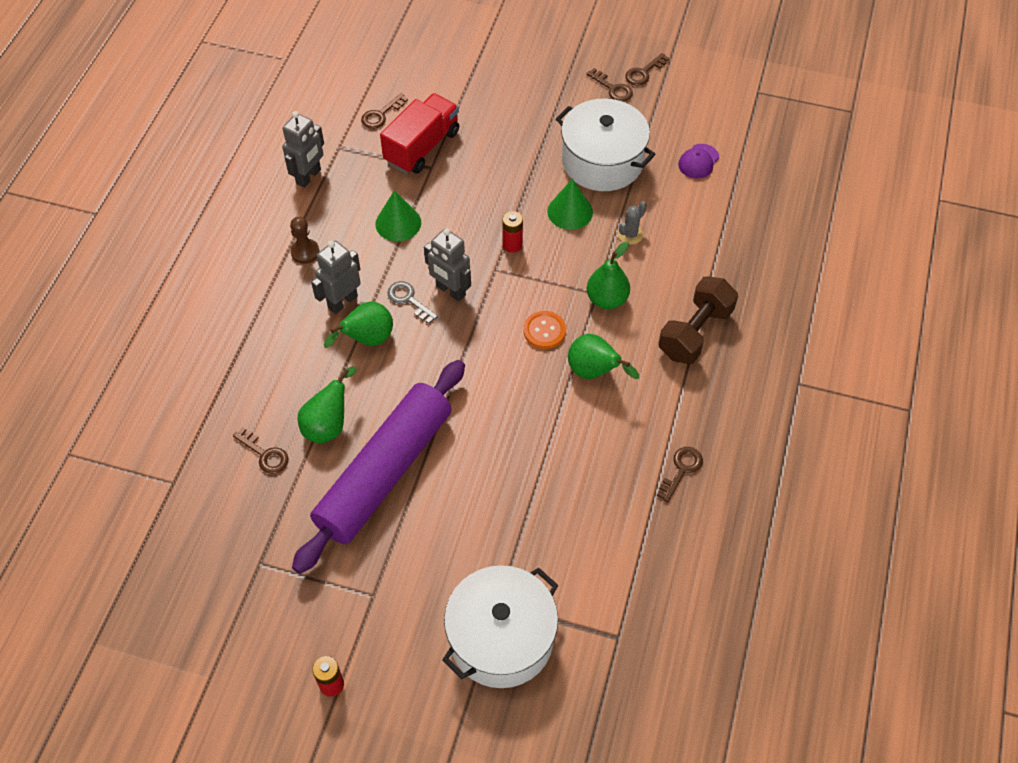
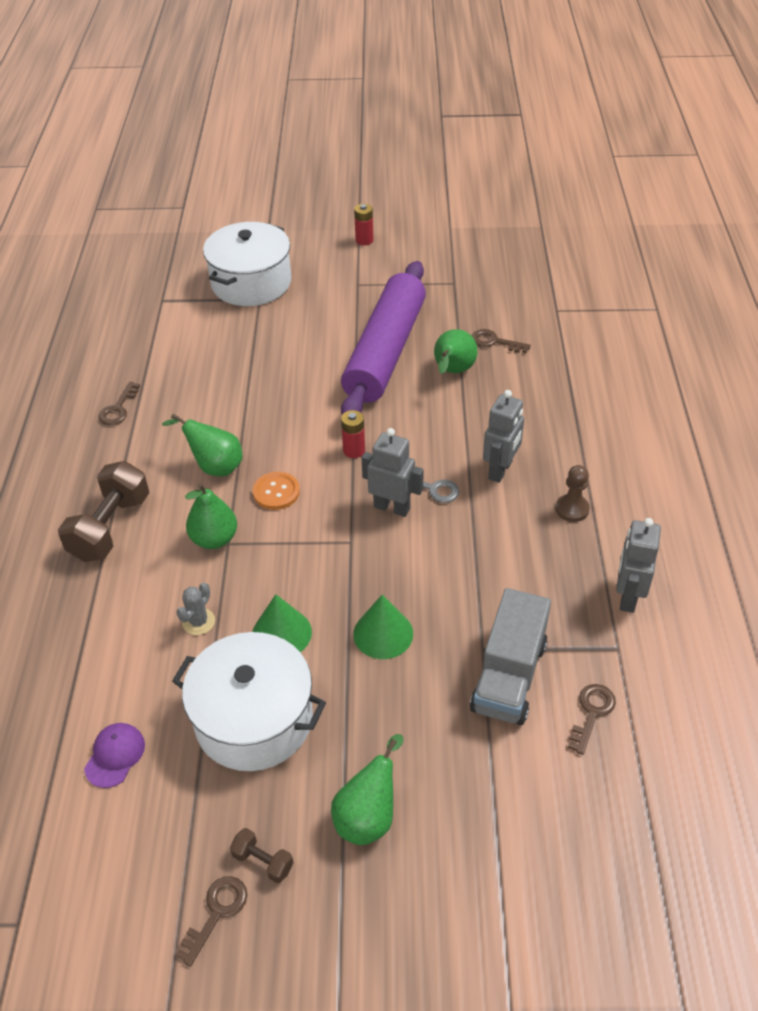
camera: 165 degrees right, 10 degrees down
(367, 340) = (455, 443): green pear -> green pear (368, 816)
(398, 223) = (486, 566): green cone -> green cone (383, 633)
(422, 147) = (509, 676): red truck -> grey truck
(512, 245) = (340, 574): red battery -> red battery (354, 450)
(613, 88) = (263, 861): brown key -> brown dumbbell

